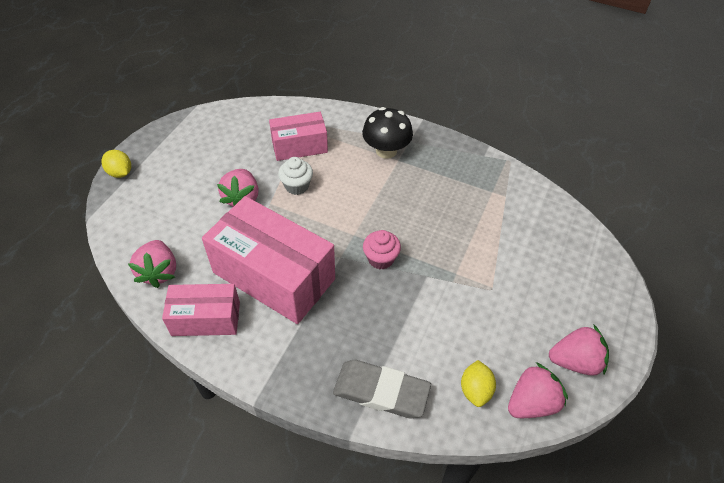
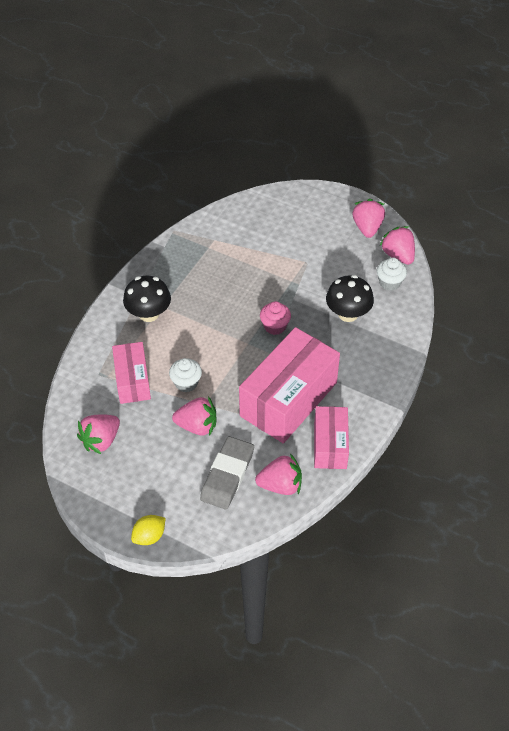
camera: 85 degrees left, 0 degrees up
(230, 131) = (101, 440): none -> pink strawberry
(381, 391) = (392, 334): grey eraser -> grey eraser (227, 475)
(410, 337) = (348, 314): none -> black mushroom
(475, 390) = (389, 282): yellow lemon -> white cupcake

